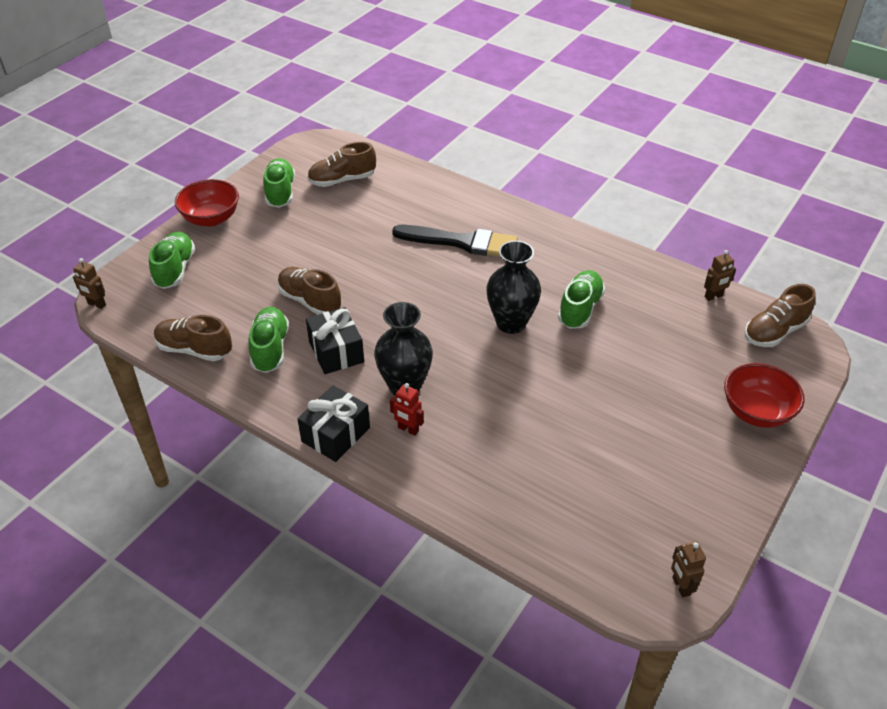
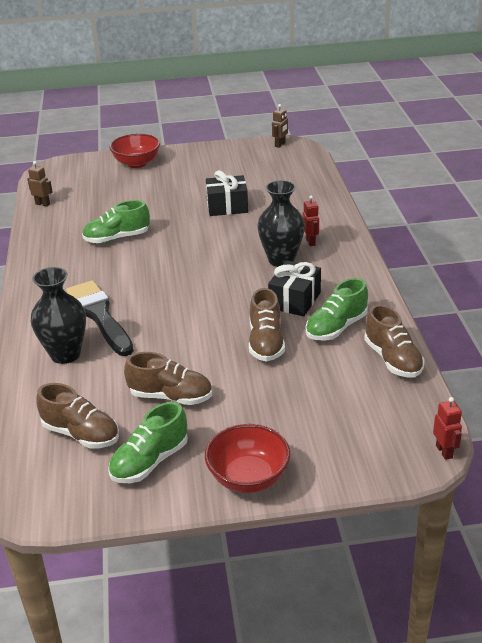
camera: 130 degrees left, 10 degrees down
(96, 304) = (444, 451): brown robot -> red robot
(175, 269) = (340, 441): green shoe -> none
(335, 434) = (355, 261): black gift -> black gift (227, 207)
(511, 323) = (167, 254): black vase -> black vase (65, 354)
(774, 332) = (56, 178): brown shoe -> brown shoe (171, 396)

